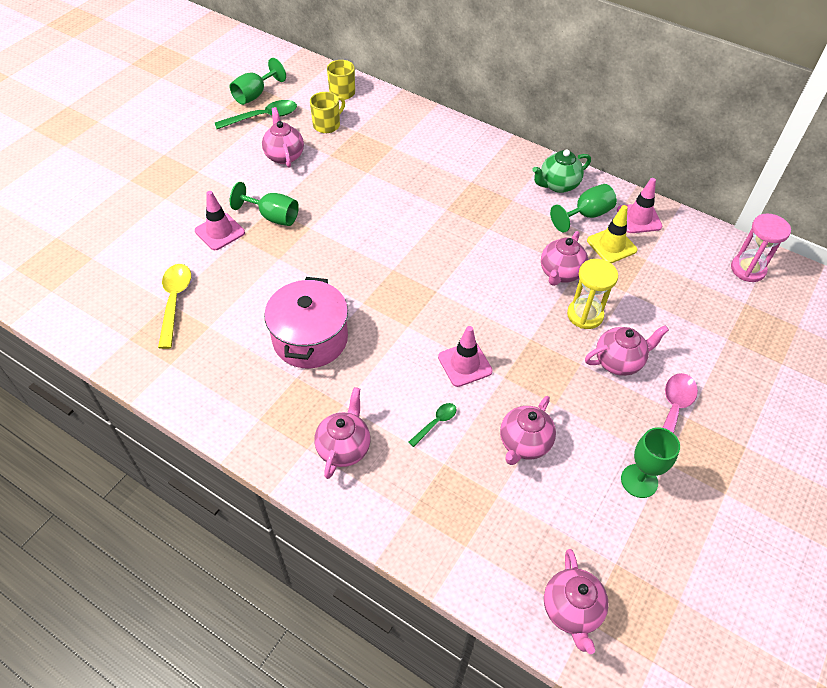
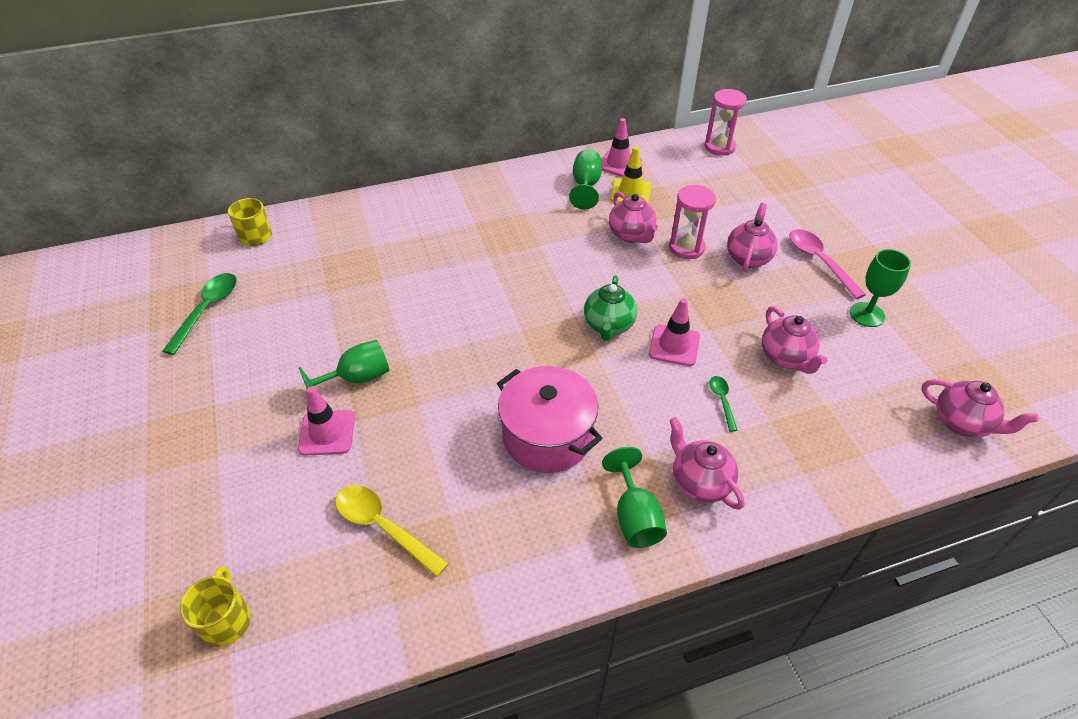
camera: 50 degrees left, 5 degrees down
(255, 95) = (166, 298): green goblet -> green goblet (634, 516)
(284, 156) = (284, 324): pink teapot -> none
(327, 125) = (284, 271): yellow mug -> yellow mug (226, 621)
(558, 185) = (537, 181): green teapot -> green teapot (608, 326)
(585, 315) = (686, 247): yellow hourglass -> pink hourglass

